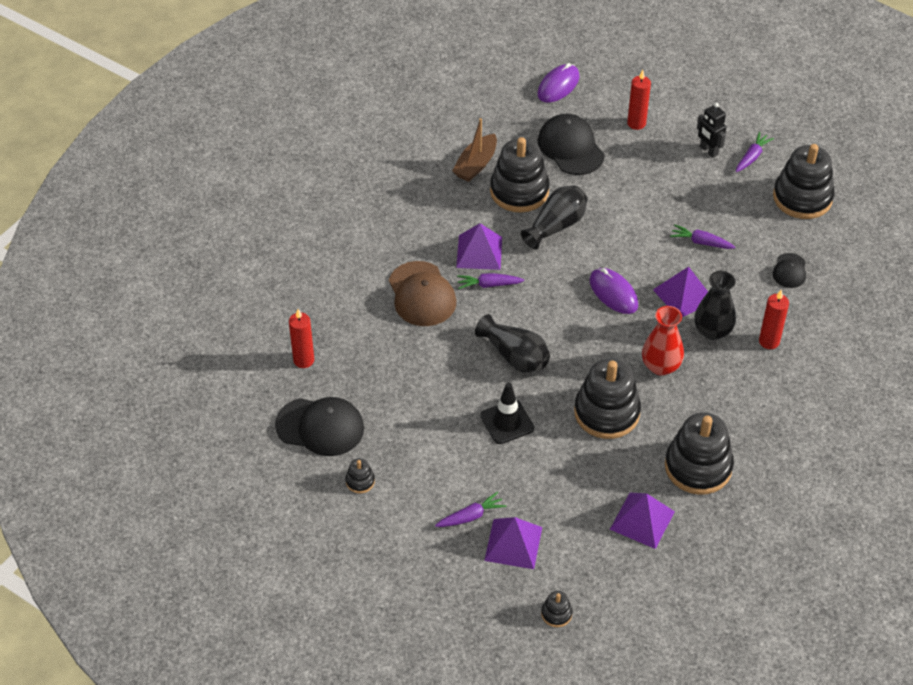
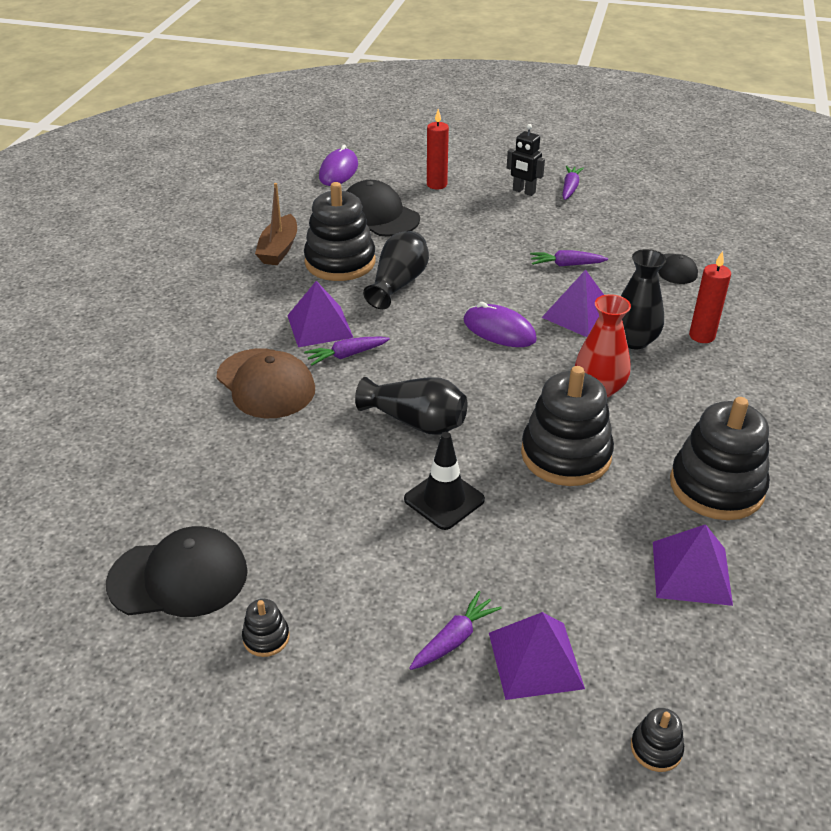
camera: 20 degrees left, 10 degrees down
(303, 360) = (127, 497): red candle -> none
(802, 198) = (642, 209): black stacking toy -> none

